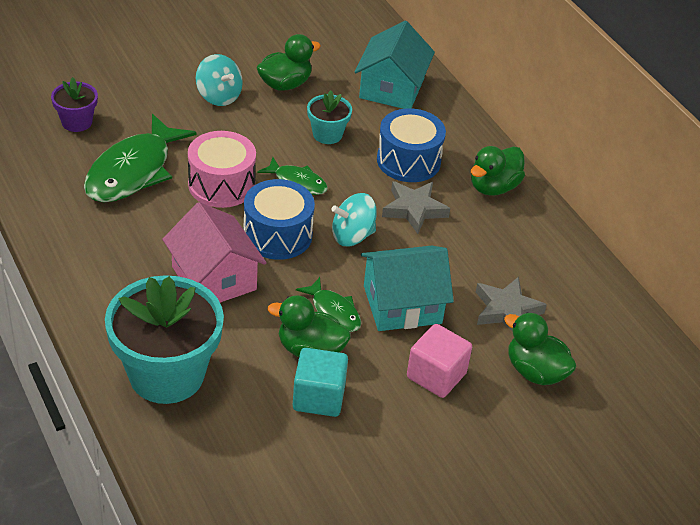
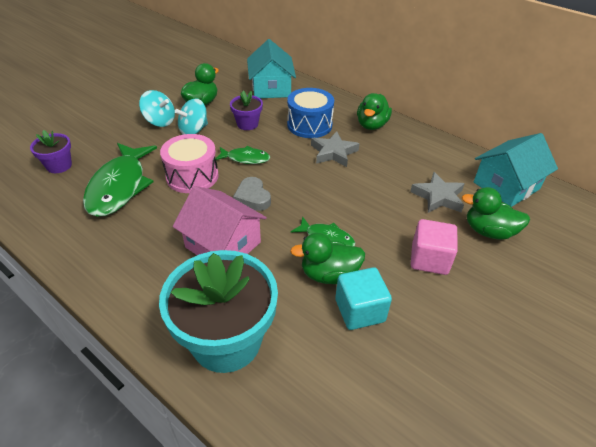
camera: 20 degrees left, 0 degrees up
(277, 235) = (252, 197): blue drum -> grey heart
(327, 134) = (247, 124): turquoise flower pot -> purple flower pot
(352, 236) = (305, 181): turquoise spinning top -> turquoise spinning top (194, 130)
(402, 304) = (370, 216): turquoise house -> turquoise house (506, 186)

